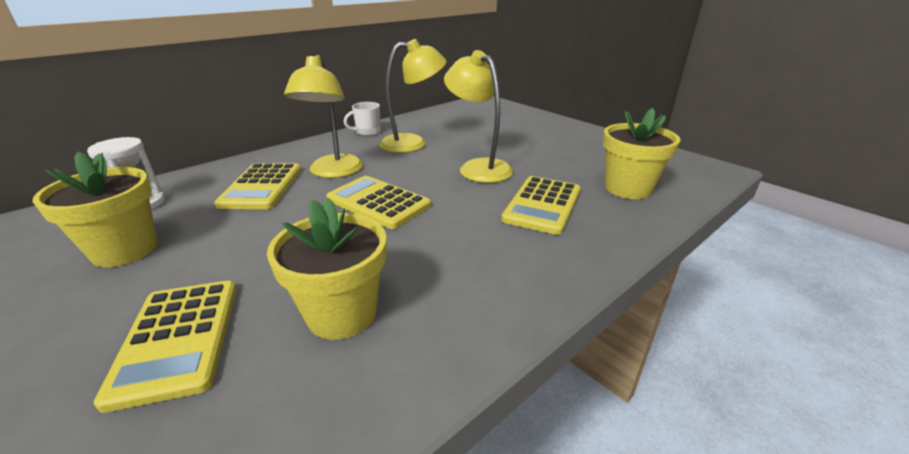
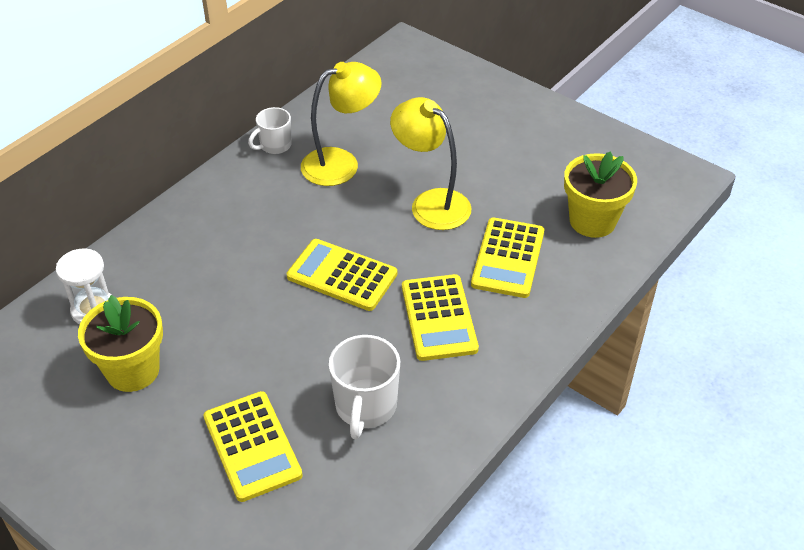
camera: 10 degrees left, 15 degrees up
(262, 187) = (205, 267): yellow calculator -> yellow calculator (439, 318)
(333, 172) = (271, 232): yellow lamp -> none
(342, 314) = (365, 407): yellow flower pot -> white mug

